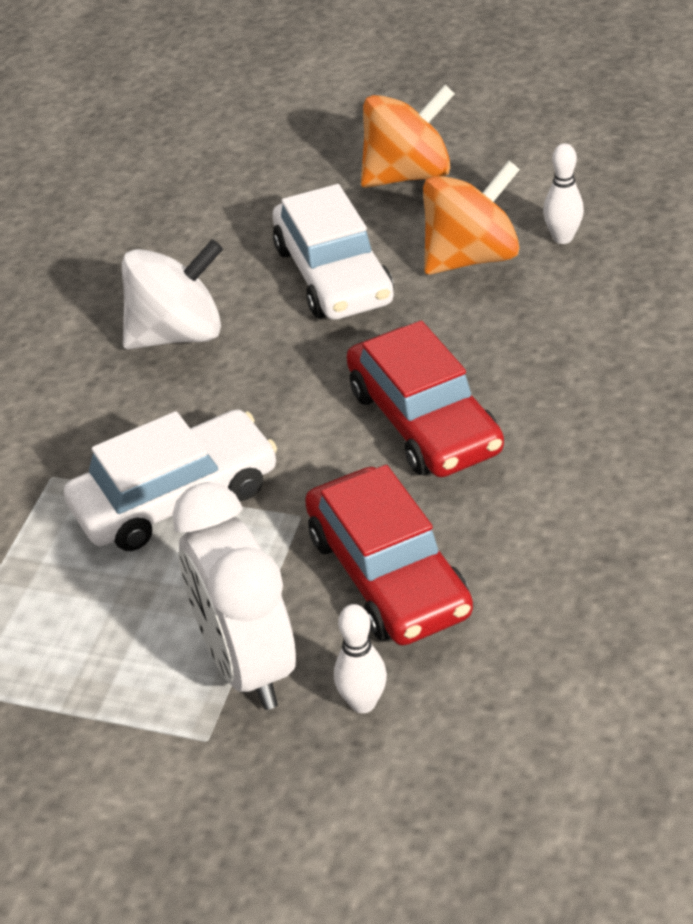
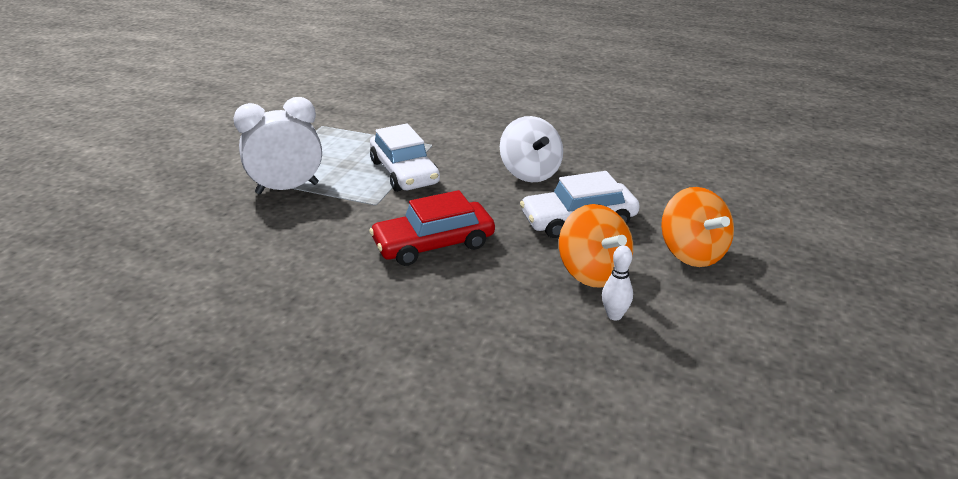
camera: 90 degrees right, 10 degrees down
(363, 703) = (244, 216): white bowling pin -> none
(388, 574) = (321, 226): red car -> none

